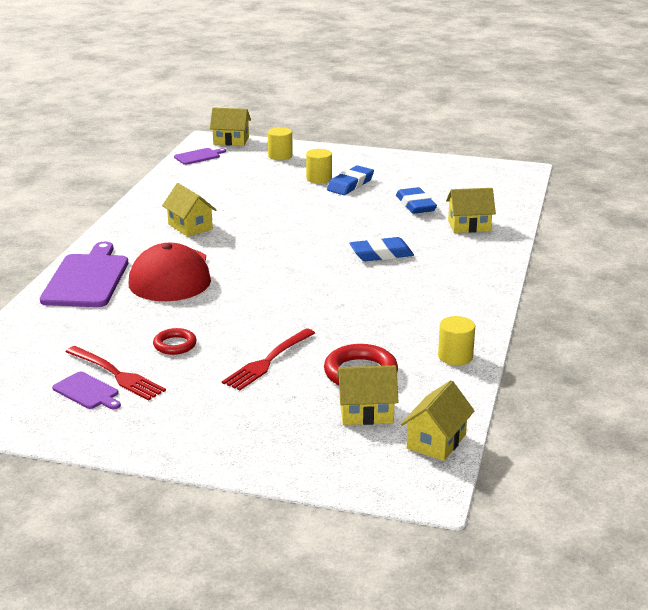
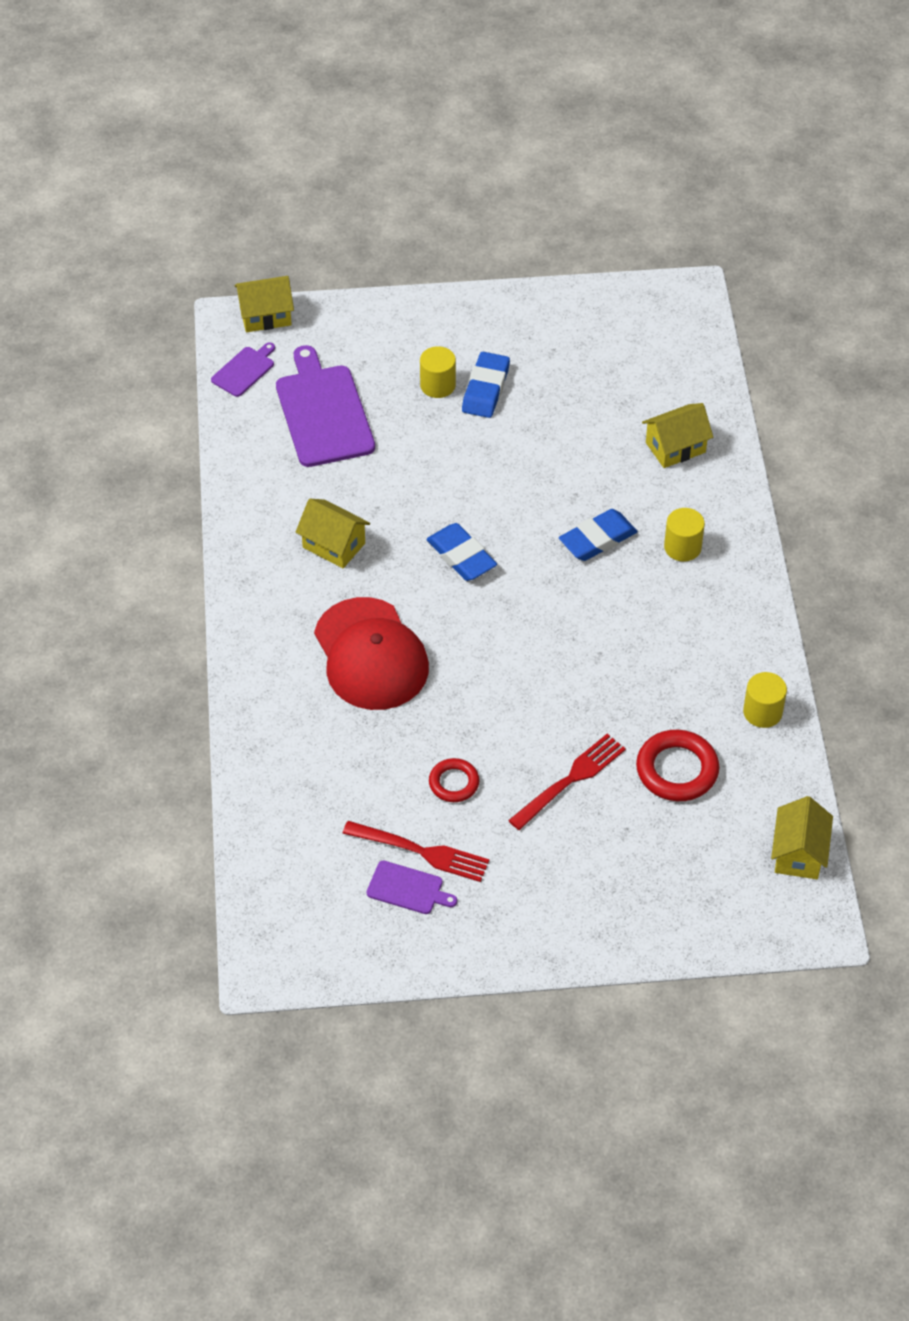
camera: 20 degrees left, 25 degrees up
(87, 279) = (275, 691): purple cutting board -> purple cutting board (323, 412)
(268, 361) = (570, 780): red fork -> red fork turned 150 degrees counterclockwise
(280, 156) = (356, 340): yellow cylinder -> yellow cylinder (682, 547)
(366, 413) = (712, 832): yellow house -> none
(415, 205) = (590, 416): blue eraser -> blue eraser (461, 556)

